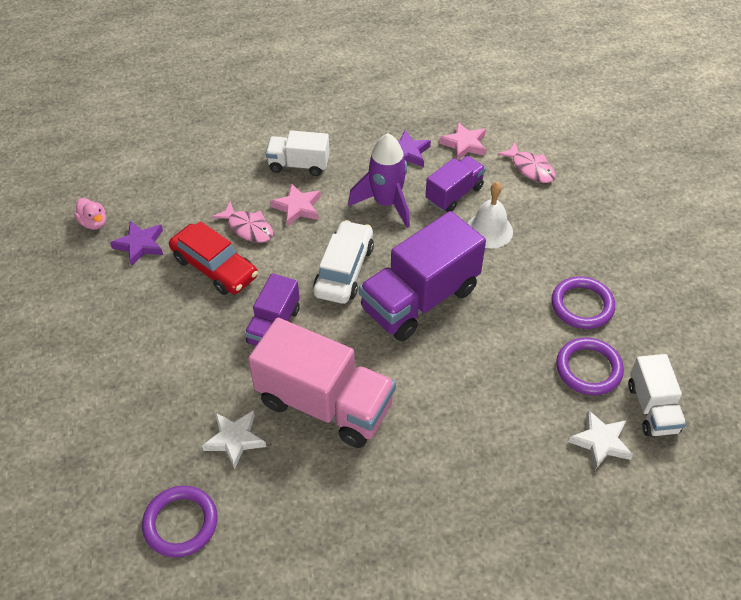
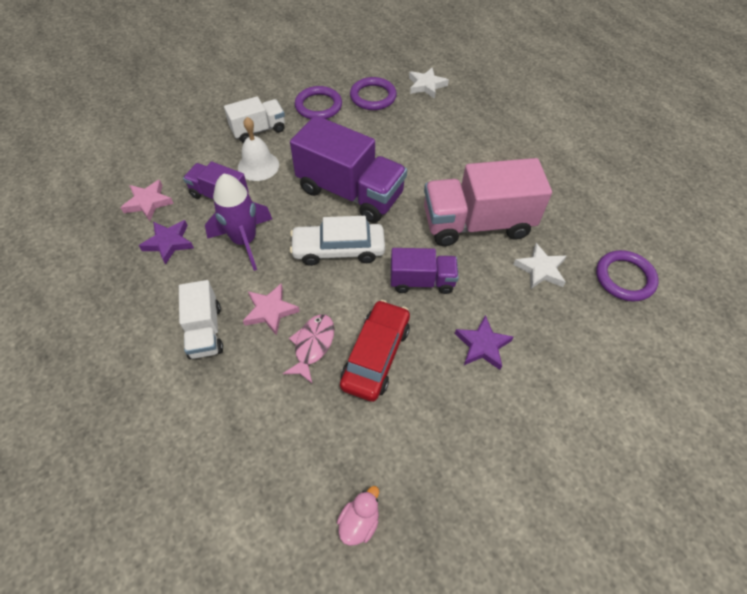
camera: 110 degrees left, 5 degrees up
(140, 245) = (374, 445): purple star -> purple star (482, 345)
(325, 403) = (477, 224): pink truck -> pink truck turned 105 degrees counterclockwise
(530, 168) = (174, 153): pink fish -> none
(652, 408) = (389, 68): white truck -> white truck (258, 130)

